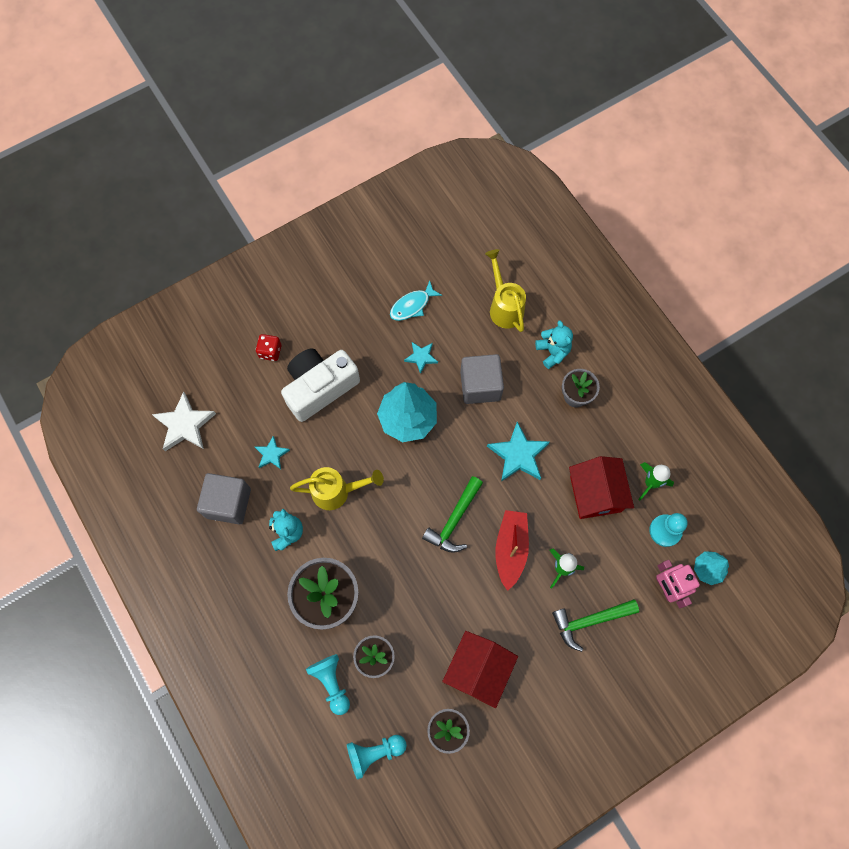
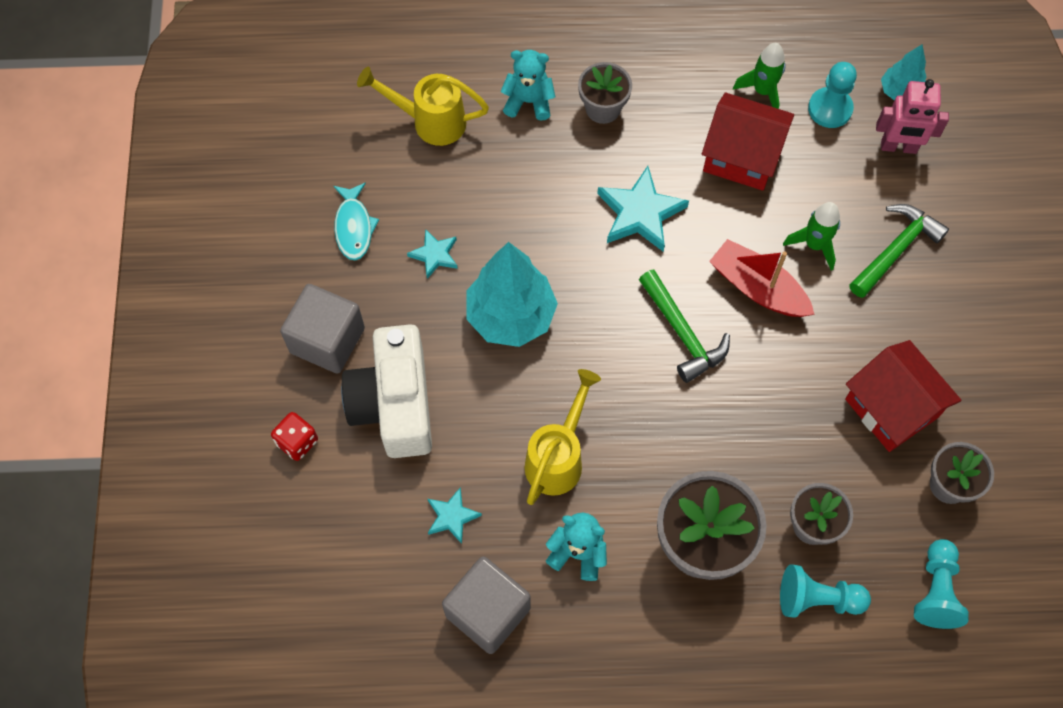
camera: 60 degrees left, 5 degrees down
(185, 425) = (331, 616): white star -> none
(480, 386) = (520, 207): grey cube -> grey cube (327, 340)
(589, 621) = (896, 249): green hammer -> green hammer turned 150 degrees counterclockwise

